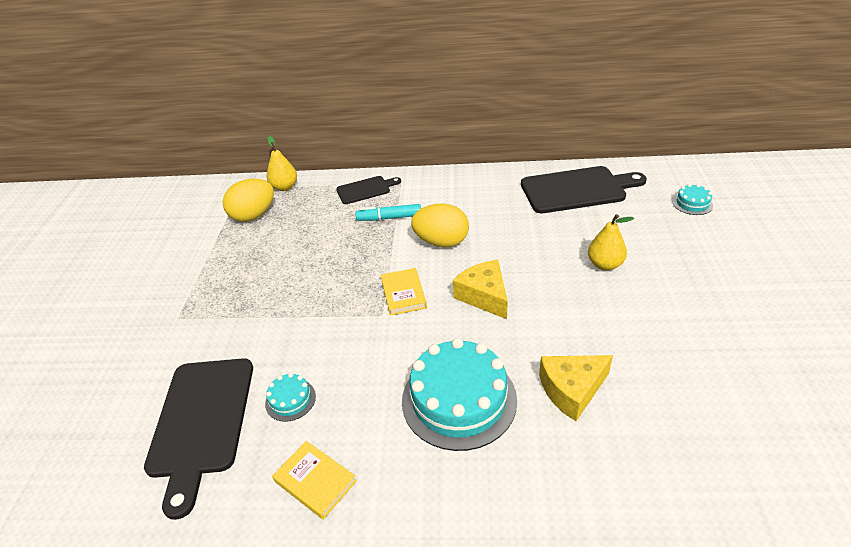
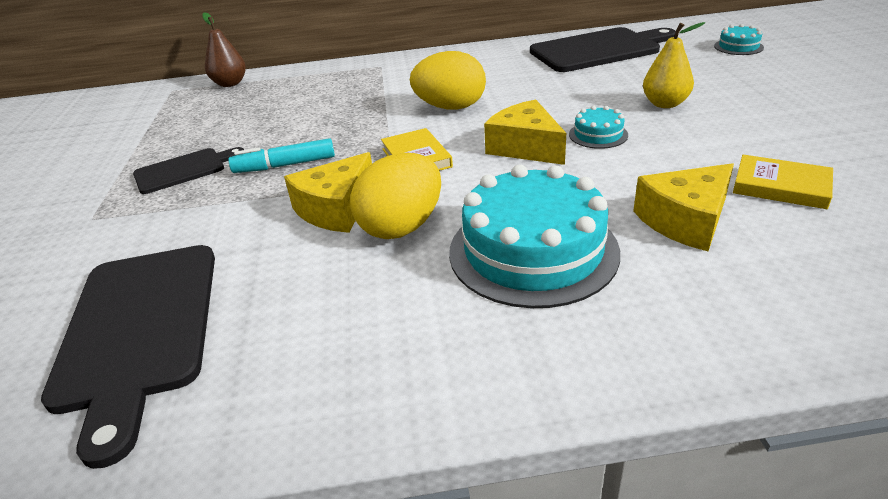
camera: 10 degrees left, 5 degrees down
(253, 215) = (192, 111): yellow egg -> yellow egg (402, 227)
(284, 187) = (230, 83): yellow pear -> brown pear
(290, 400) = (280, 285): turquoise cake -> turquoise cake (598, 135)
(315, 481) = (341, 377): yellow book -> yellow book (780, 186)
(338, 336) = (336, 209): none -> yellow cheese
(366, 189) = (337, 75): black cutting board -> black cutting board (184, 170)
(389, 218) = (375, 95): turquoise marker -> turquoise marker (285, 165)

